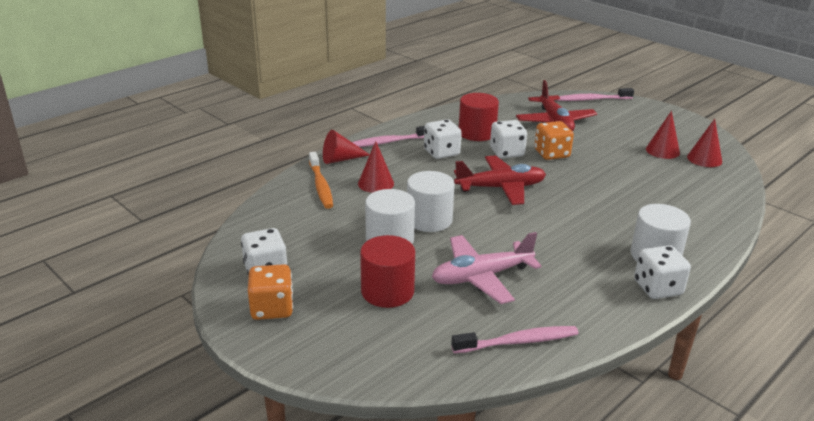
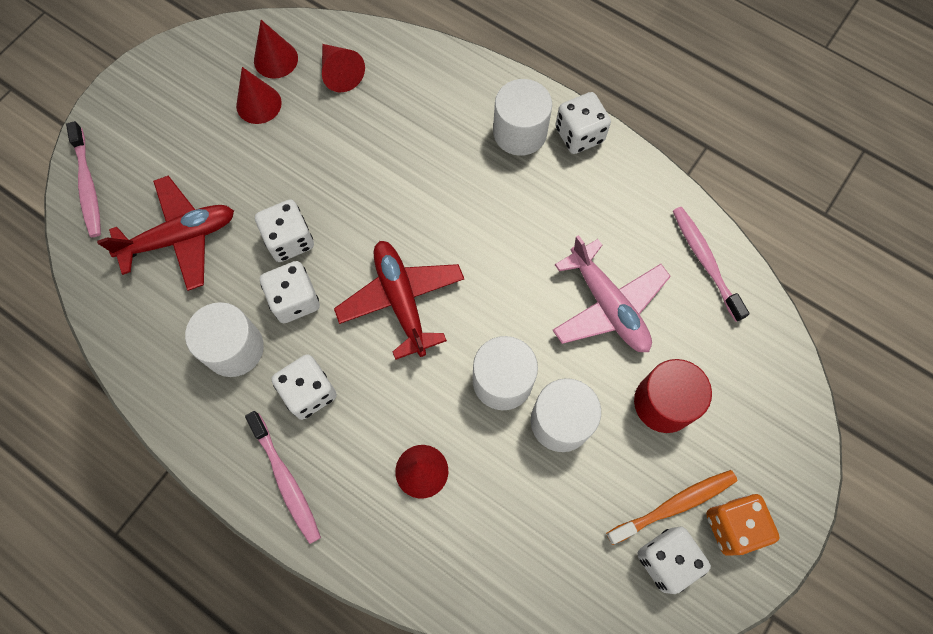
camera: 100 degrees left, 40 degrees up
(321, 186) = (444, 551): orange toothbrush -> orange toothbrush (674, 505)
(341, 159) = (356, 543): red cone -> red cone (340, 73)
(477, 133) = (234, 348): red cylinder -> white cylinder
(551, 154) = (289, 240): orange dice -> white dice

